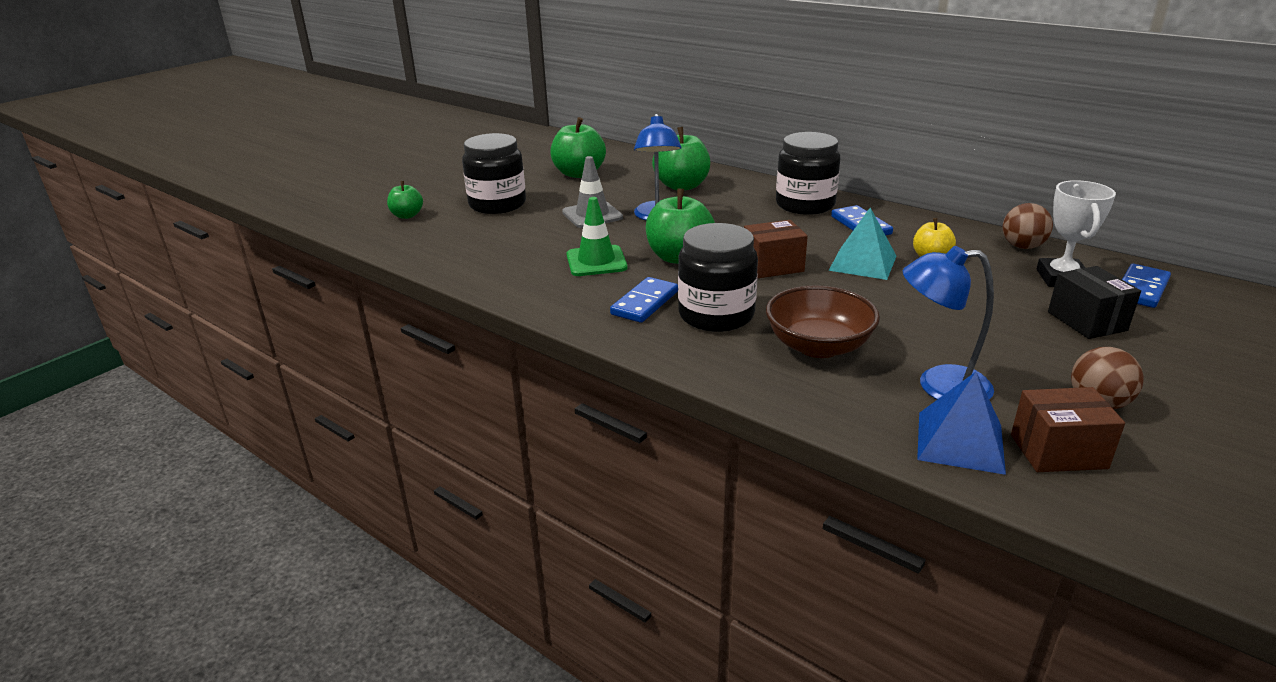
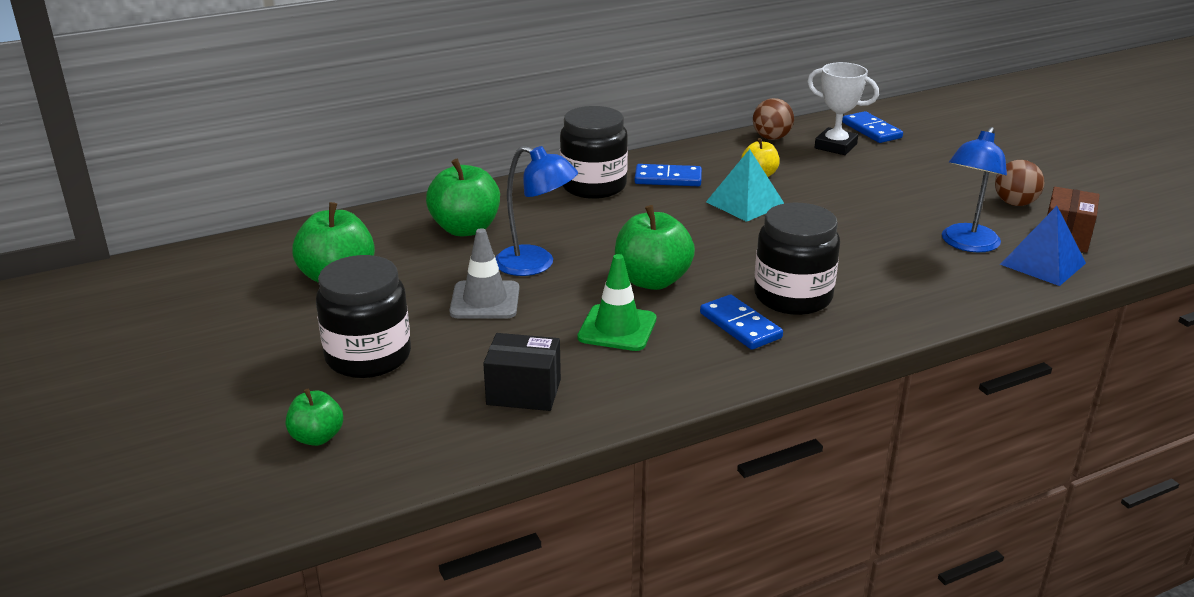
camera: 65 degrees left, 0 degrees up
(773, 266) = (716, 242): brown box -> none
(818, 346) = (880, 269): brown bowl -> none
(1087, 321) = (905, 164): black box -> black box (523, 392)

